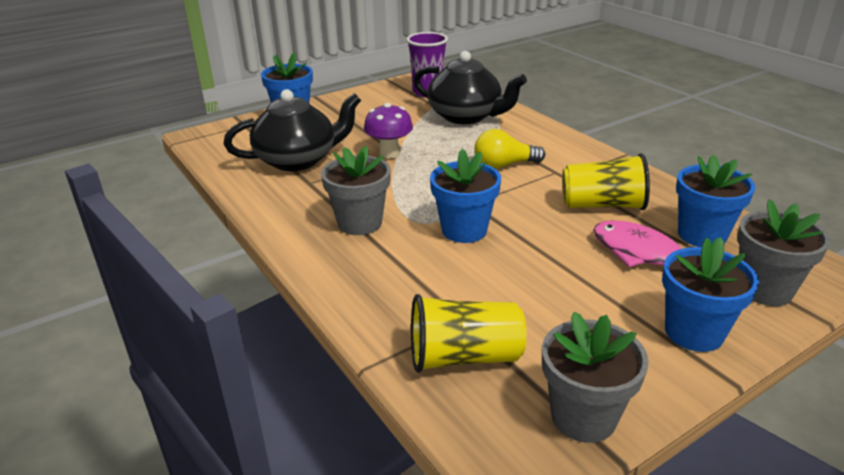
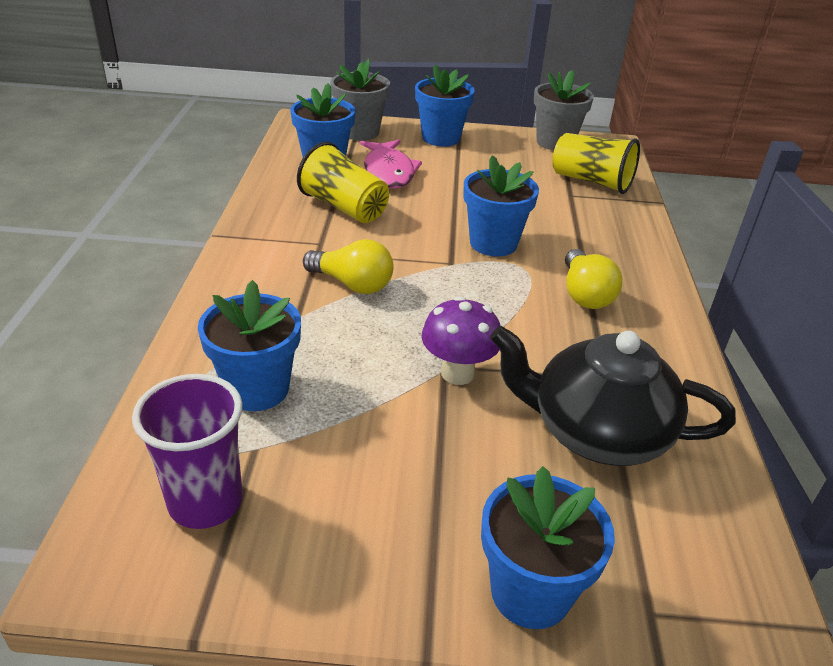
camera: 145 degrees left, 5 degrees up
(360, 223) = (585, 294): grey flower pot -> yellow light bulb
(466, 116) = (257, 389): black teapot -> blue flower pot

